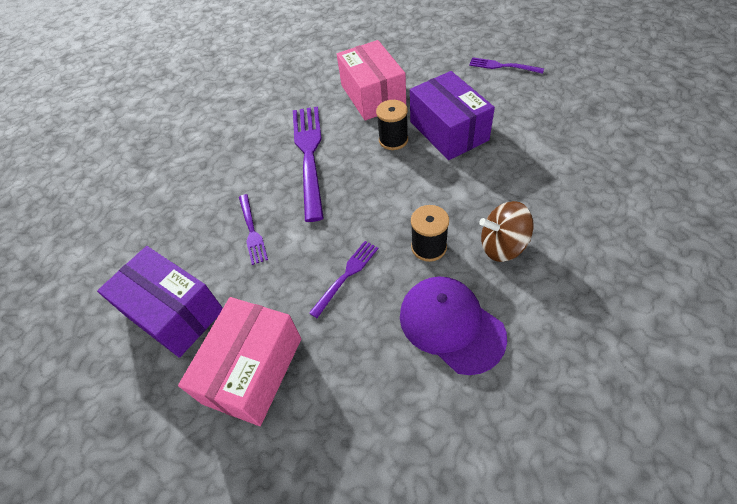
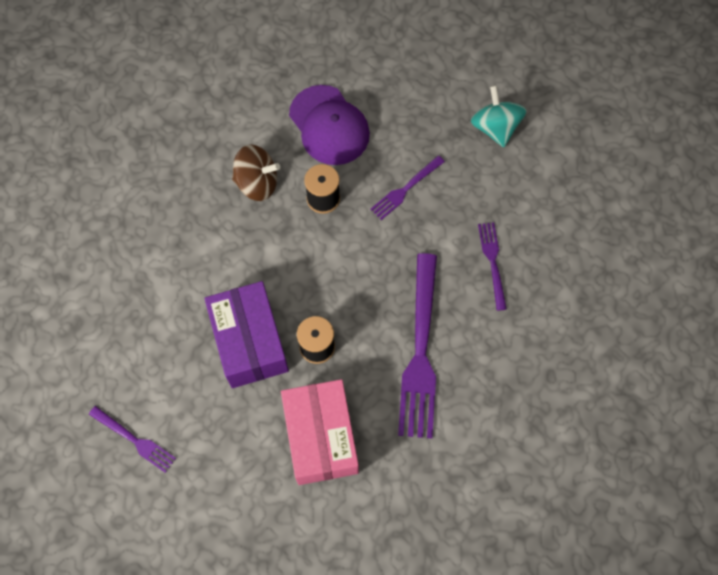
camera: 175 degrees left, 15 degrees up
(174, 312) = (567, 192): purple box -> none
(253, 370) = (495, 127): pink box -> turquoise spinning top

